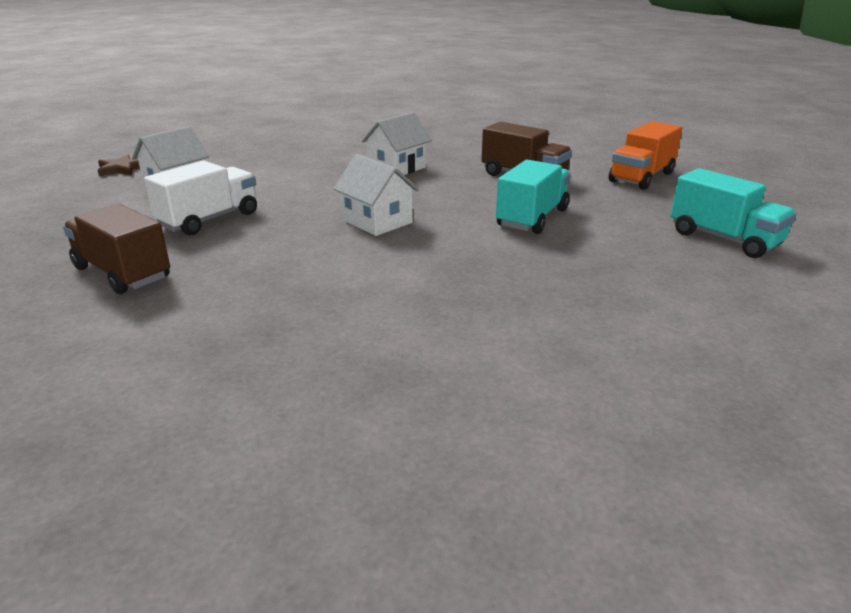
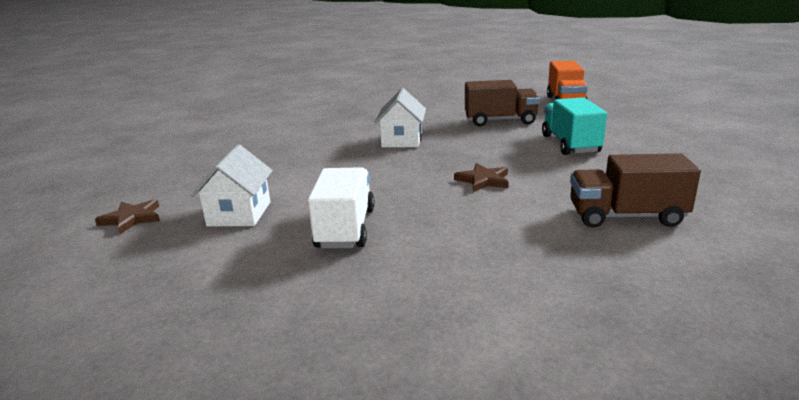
camera: 35 degrees left, 5 degrees down
(122, 273) = (381, 304): brown truck -> brown truck (626, 216)
(377, 221) = (483, 180): white house -> brown star
(724, 239) = (686, 123): turquoise truck -> none

